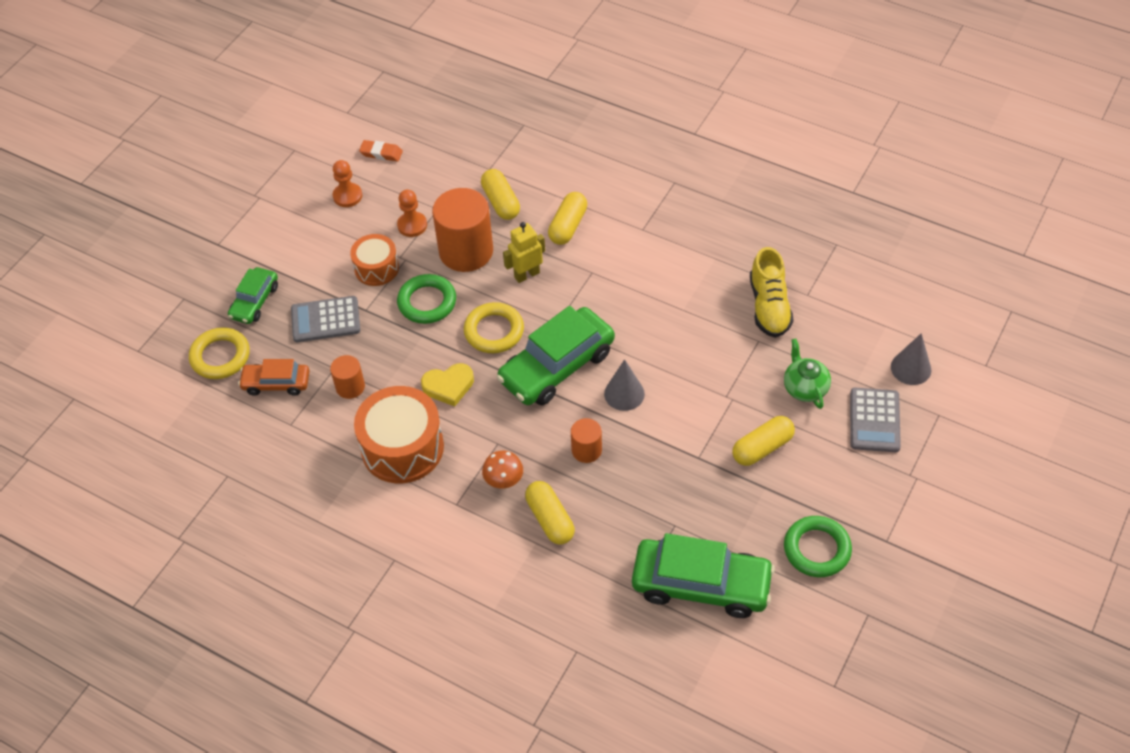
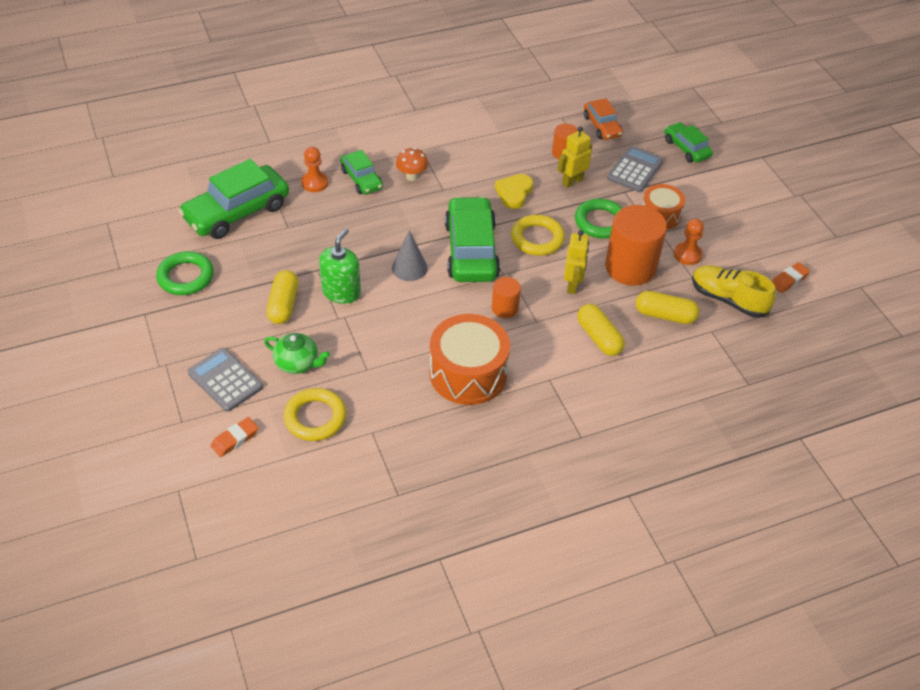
camera: 125 degrees right, 5 degrees down
(220, 356) = (651, 115): yellow ring -> yellow ring (315, 418)
(276, 383) = (602, 126): orange car -> orange car turned 120 degrees clockwise
(347, 196) = (754, 238): orange pawn -> orange pawn (315, 183)
(388, 354) = (572, 181): none -> yellow robot
(402, 447) = (489, 150): orange drum -> orange drum (468, 373)
(550, 519) = (361, 179): yellow capsule -> green car
(586, 450) = (389, 223): orange cylinder -> orange cylinder (505, 308)
(703, 419) = (341, 292): none -> green soap dispenser
(769, 306) = (388, 399): yellow shoe -> yellow shoe (728, 299)
(911, 368) = (235, 439): grey cone -> orange eraser

